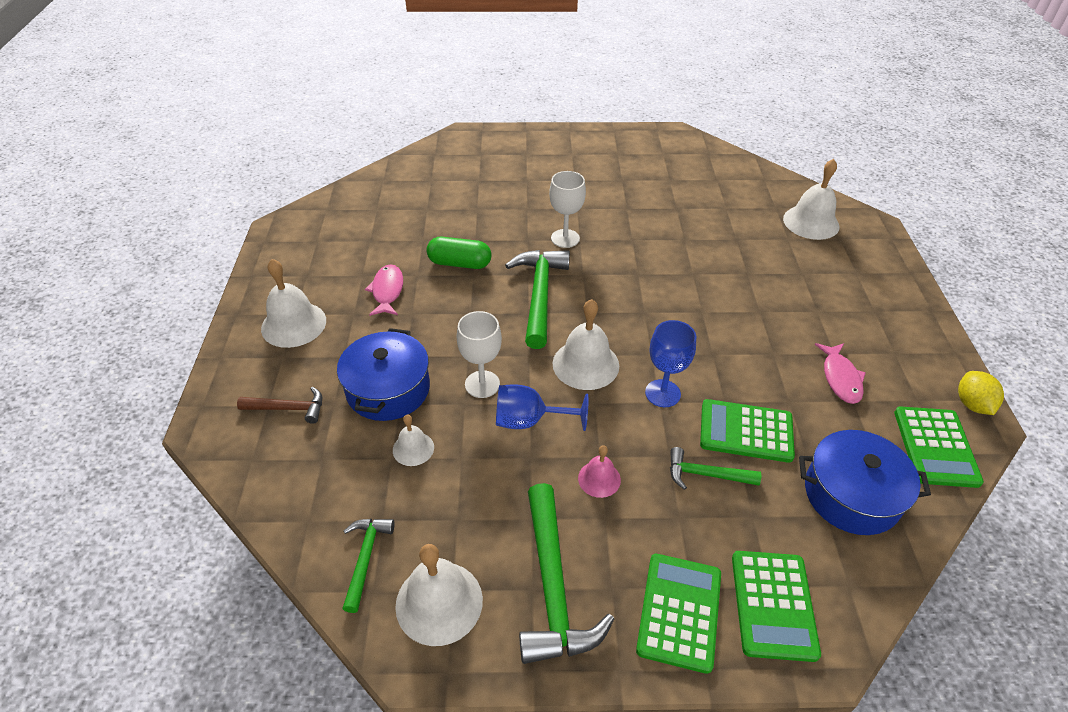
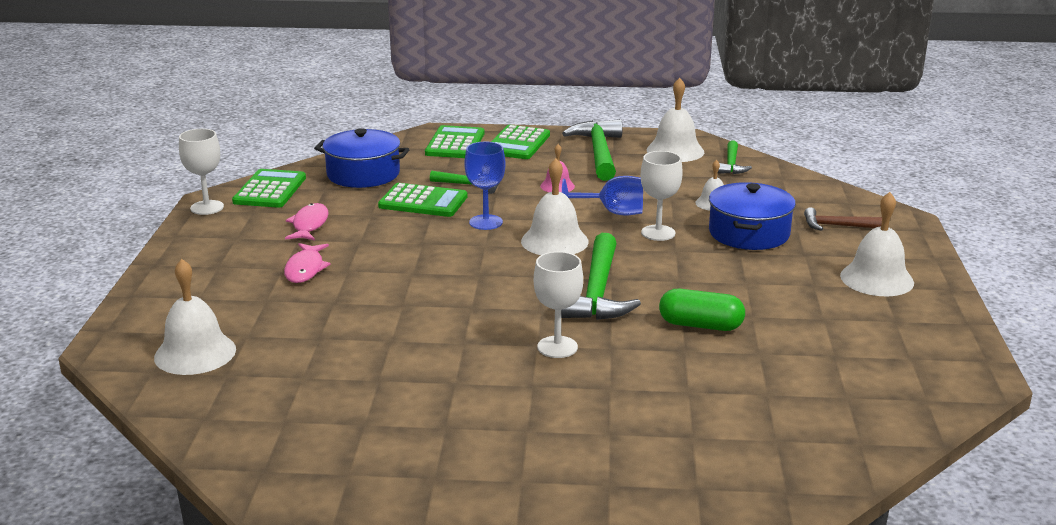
camera: 175 degrees left, 20 degrees down
(387, 291) = (783, 302): pink fish -> pink fish (305, 269)
(972, 404) = (207, 207): yellow lemon -> white goblet

